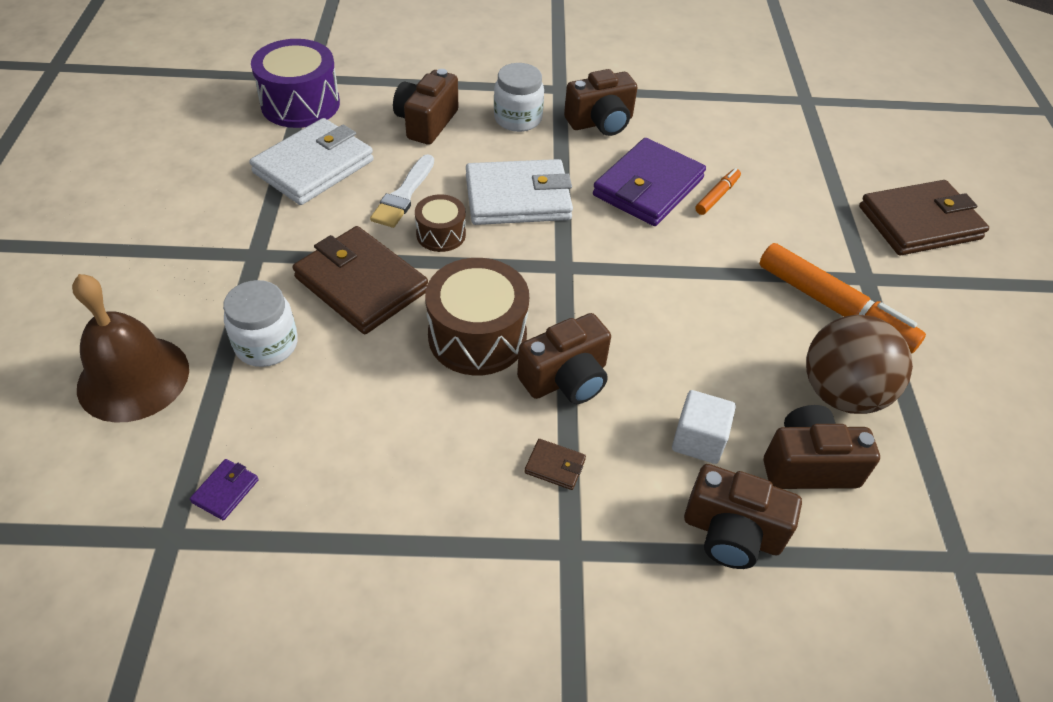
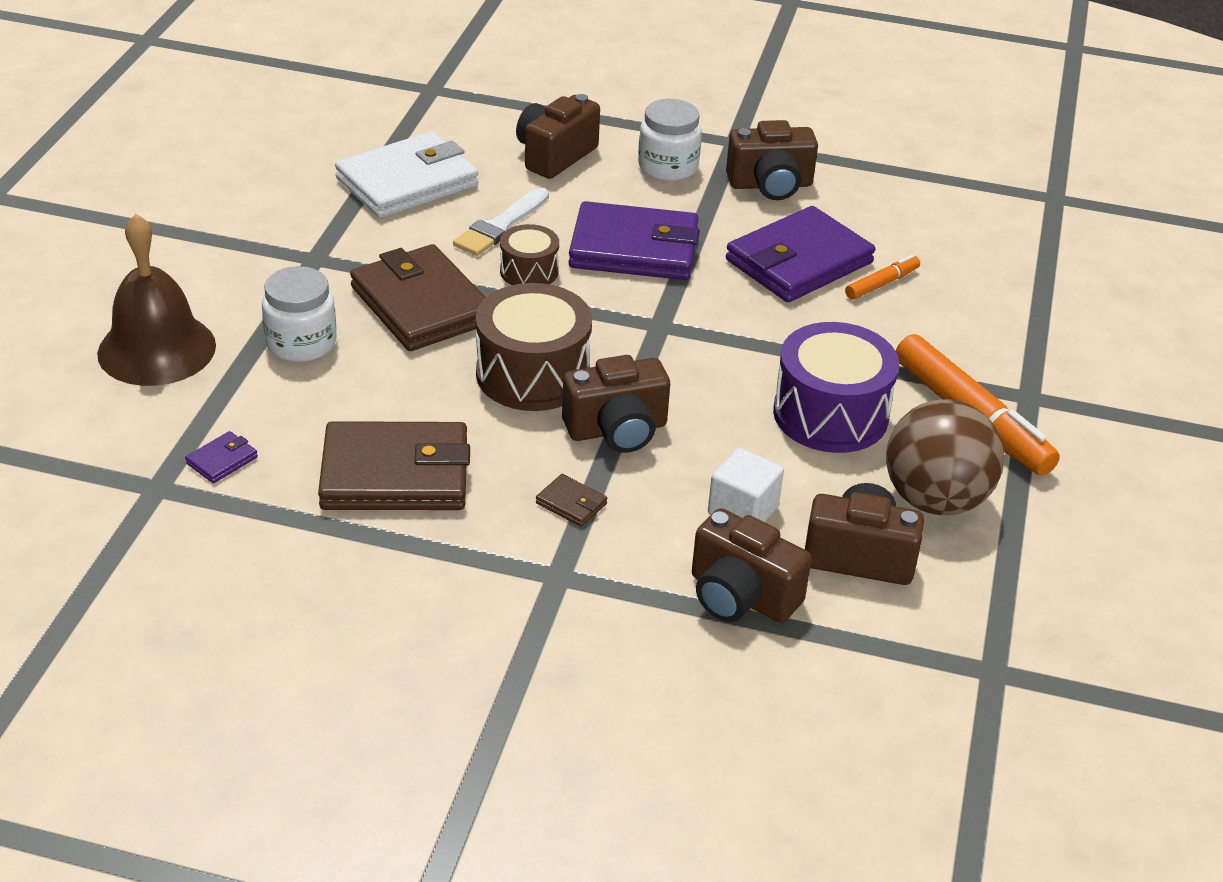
camera: 15 degrees right, 10 degrees down
(300, 104) = (413, 115): purple drum -> purple drum (830, 414)
(518, 198) = (634, 249): white wallet -> purple wallet
(919, 223) = (1133, 352): brown wallet -> brown wallet (395, 474)

